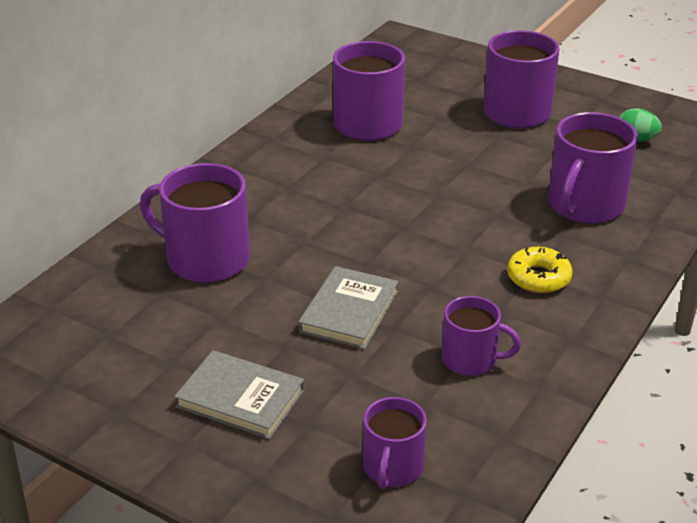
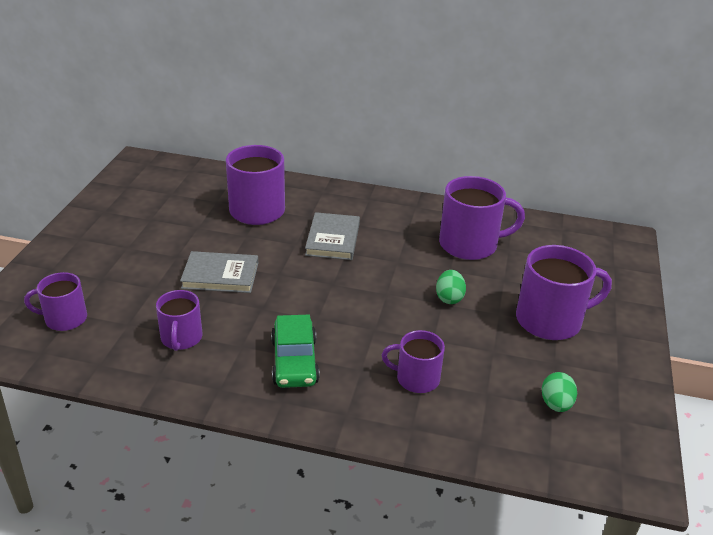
camera: 70 degrees right, 0 degrees up
(240, 398) = (122, 249): grey book -> grey book (333, 239)
(460, 158) = (449, 298): none -> green egg
(538, 278) = (294, 361): yellow donut -> green car
(585, 205) = (416, 378): purple mug -> purple mug, size x0.60

